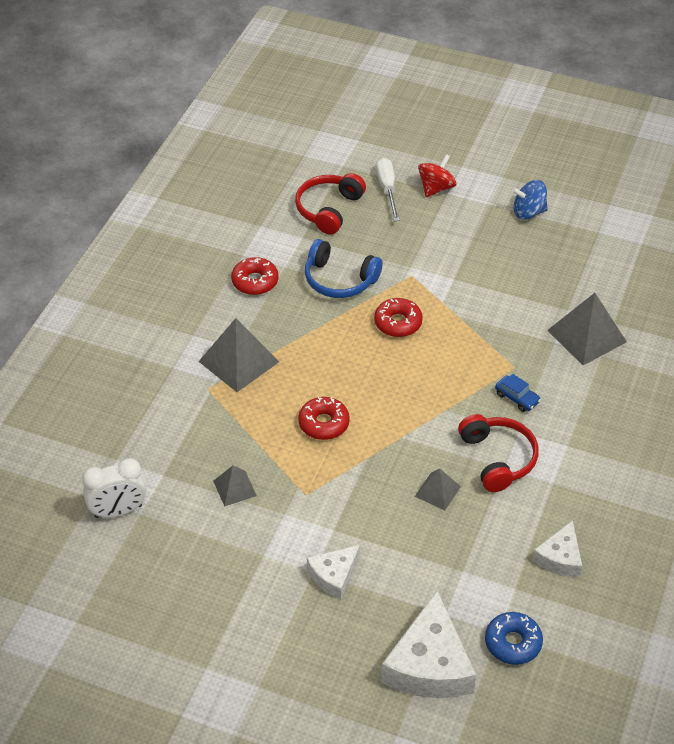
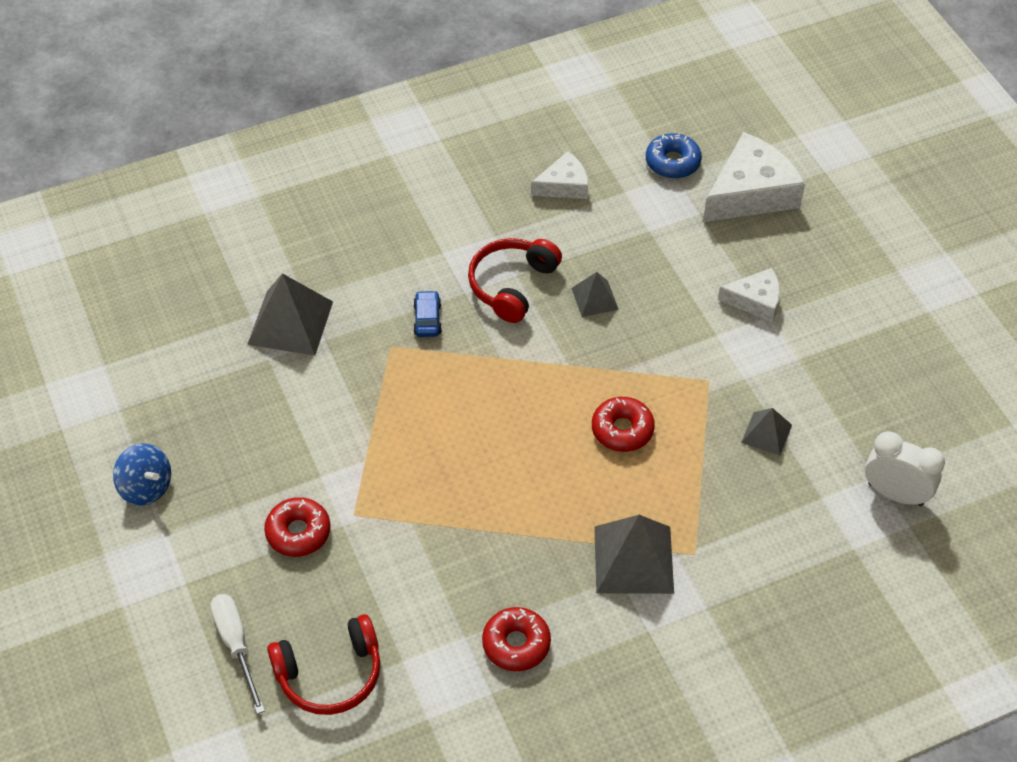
camera: 135 degrees left, 5 degrees up
(339, 279) = (429, 571): blue headphones -> none
(387, 189) = (236, 645): white screwdriver -> white screwdriver turned 120 degrees clockwise
(398, 323) = (434, 473): red donut -> red donut (298, 532)
(436, 188) = (187, 600): red spinning top -> none

